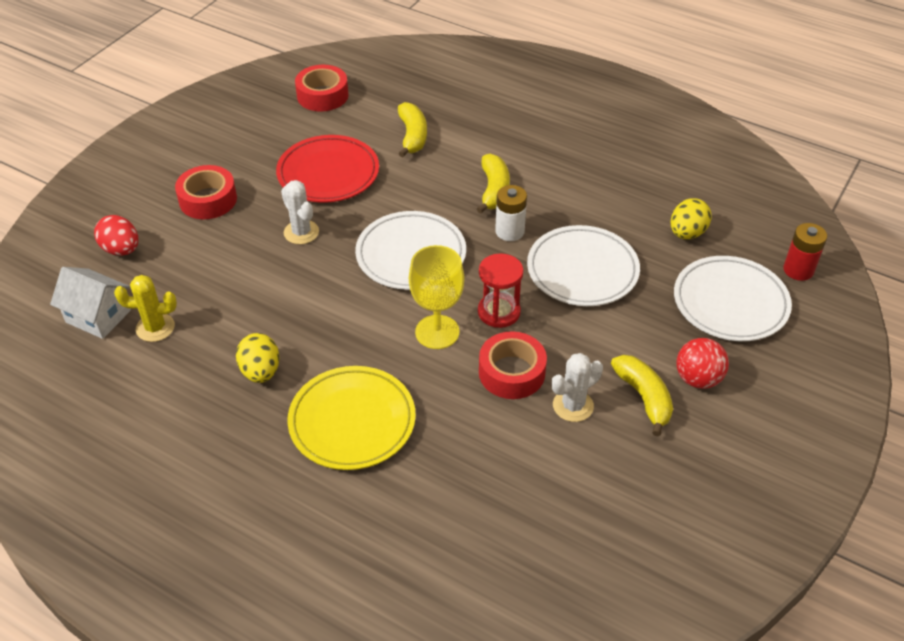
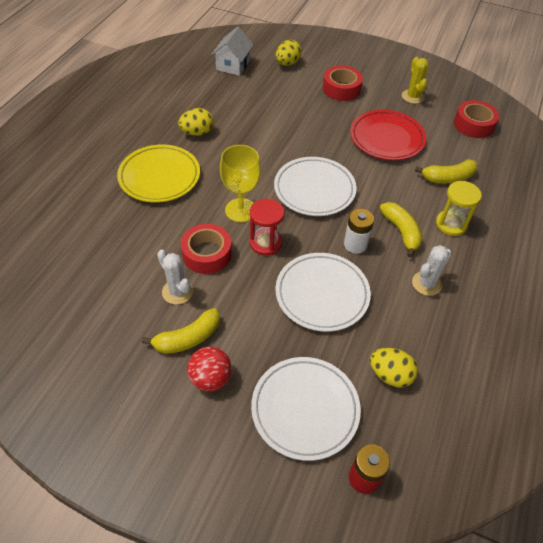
camera: 80 degrees right, 5 degrees up
(121, 250) = (287, 63): red egg -> yellow egg
(155, 327) = (227, 87): yellow cactus -> yellow cactus (412, 97)
(301, 232) = (322, 133): white cactus -> white cactus (426, 283)
(487, 149) = (451, 224): none -> yellow hourglass
(494, 190) = (401, 232): yellow banana -> yellow banana turned 105 degrees counterclockwise

